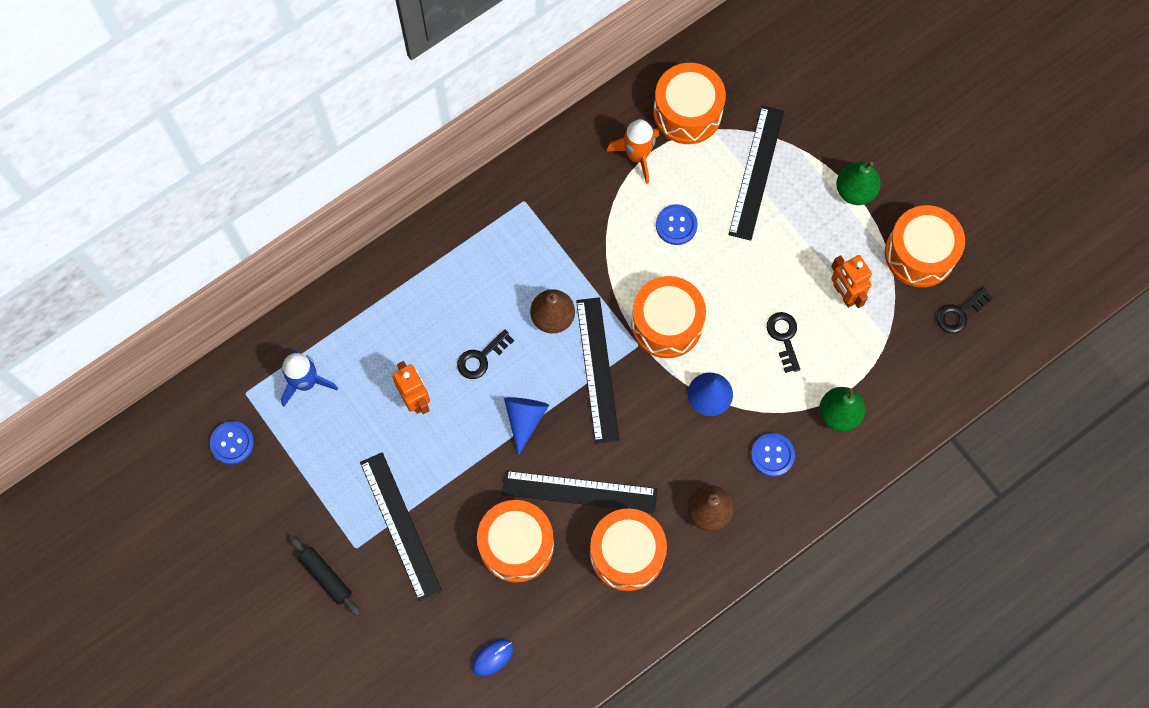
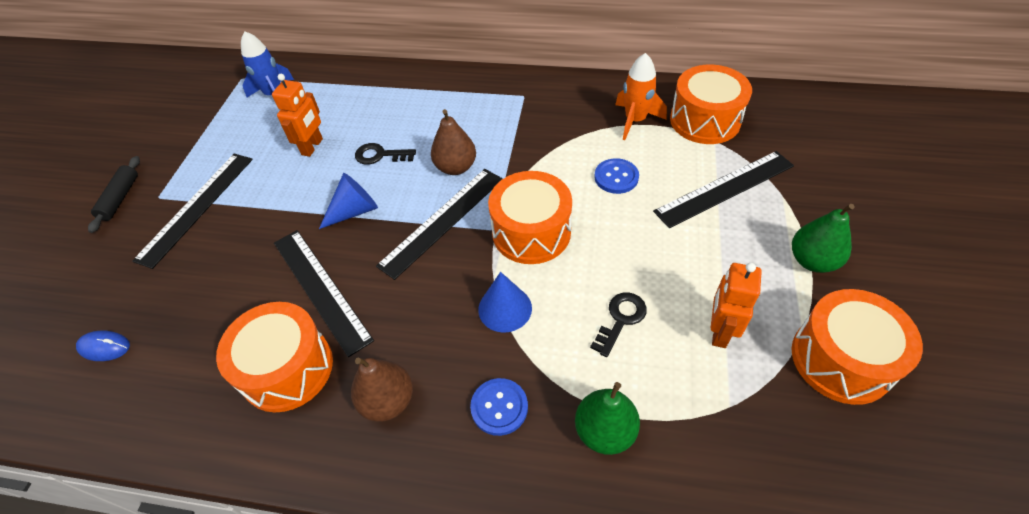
camera: 50 degrees right, 20 degrees down
(232, 443) = (198, 94): blue button -> none
(516, 545) = (233, 285): orange drum -> none
(959, 313) = (844, 452): black key -> none

